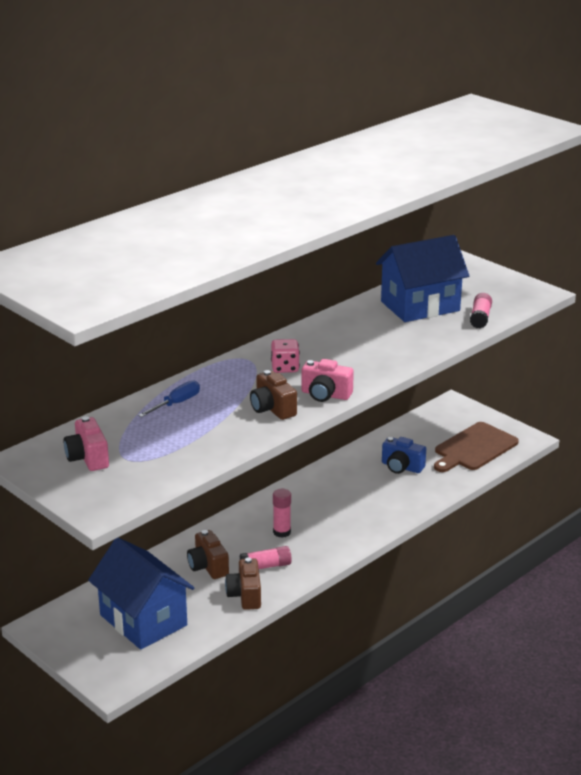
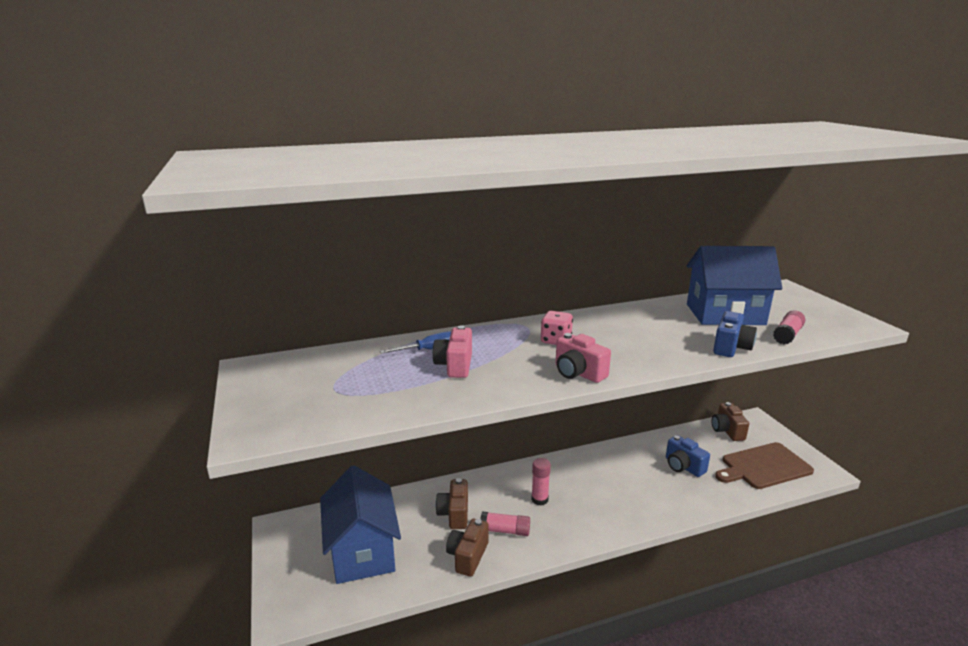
camera: 25 degrees right, 5 degrees down
(88, 458) = (303, 379): pink camera -> pink camera (455, 365)
(272, 409) = (514, 374): brown camera -> brown camera (727, 431)
(438, 341) = (731, 347): none -> blue camera

